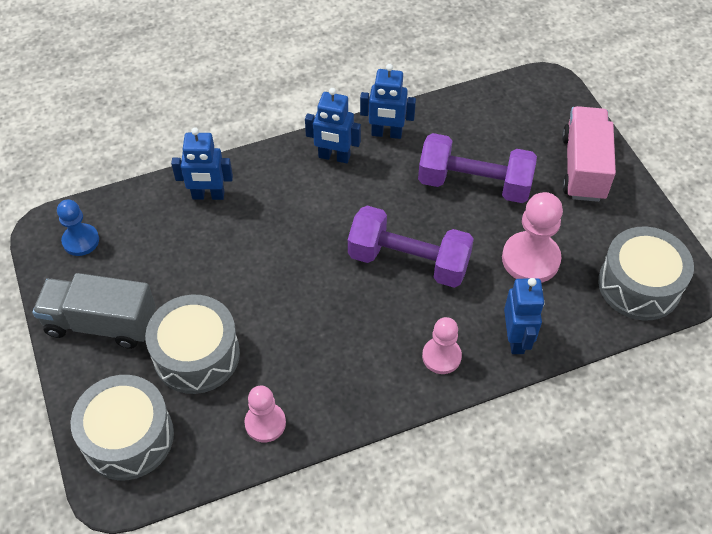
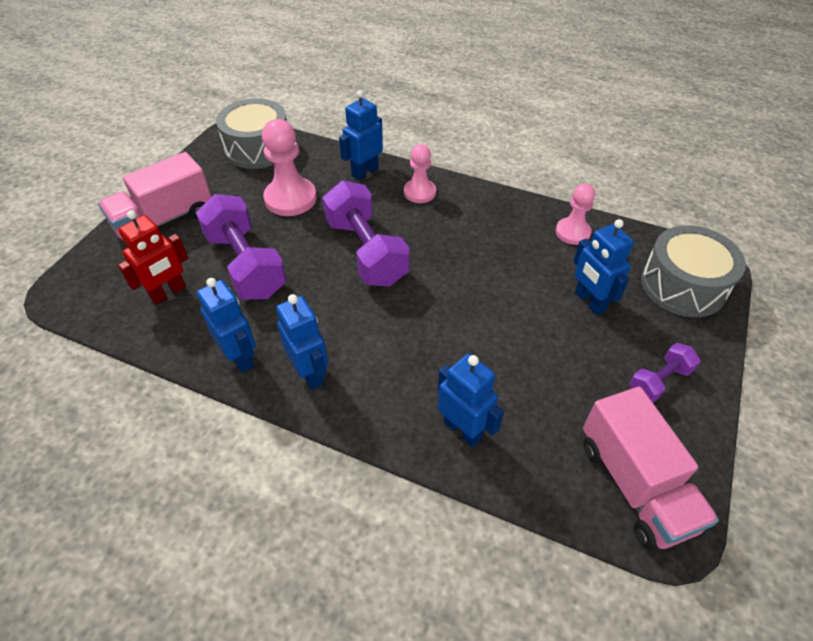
camera: 135 degrees left, 5 degrees down
(81, 241) = (635, 484): blue pawn -> pink truck
(101, 323) = (659, 381): grey truck -> purple dumbbell
(196, 355) = (589, 301): grey drum -> blue robot
(489, 130) = (168, 293): none -> red robot

